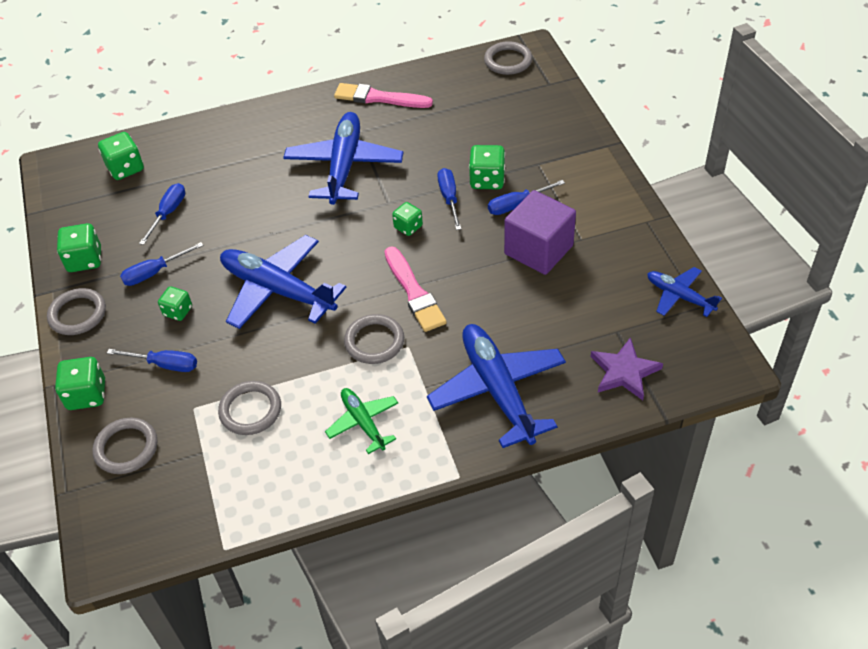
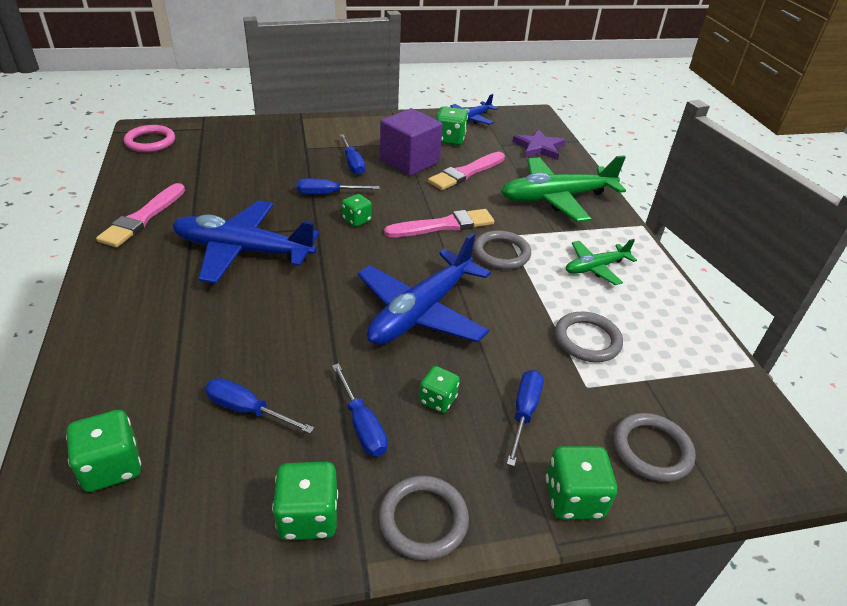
camera: 90 degrees left, 10 degrees down
(487, 180) = (313, 173): green dice -> green dice (449, 139)
(497, 390) = (556, 198): blue plane -> green plane
(508, 61) = (150, 142): grey ring -> pink ring
(530, 302) = (466, 173): none -> pink brush

